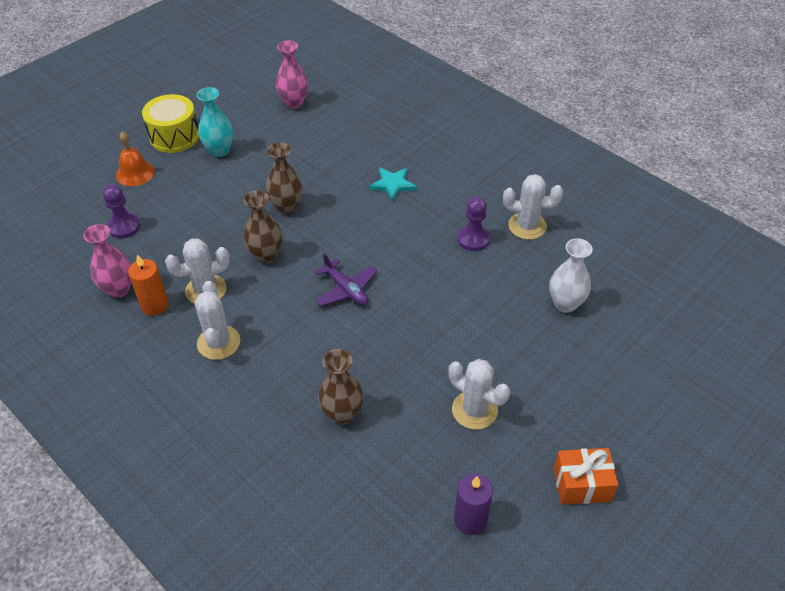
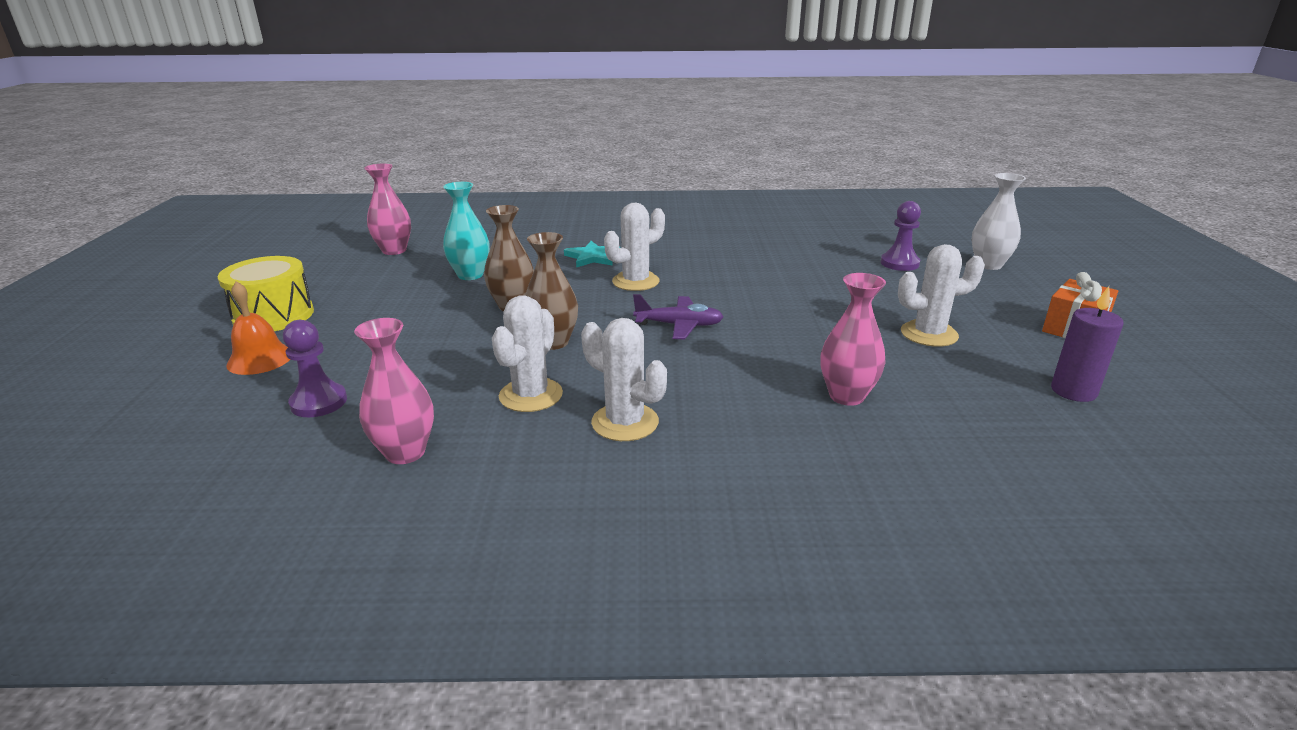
camera: 45 degrees left, 20 degrees down
(155, 305) = (485, 438): orange candle -> none
(219, 151) = (357, 304): turquoise vase -> turquoise vase (470, 275)
(342, 414) = (846, 396): brown vase -> pink vase
(473, 239) = (721, 257): purple pawn -> purple pawn (899, 263)
(527, 226) = (745, 236): white cactus -> white cactus (635, 281)
(565, 304) = (854, 257): white vase -> white vase (988, 265)

